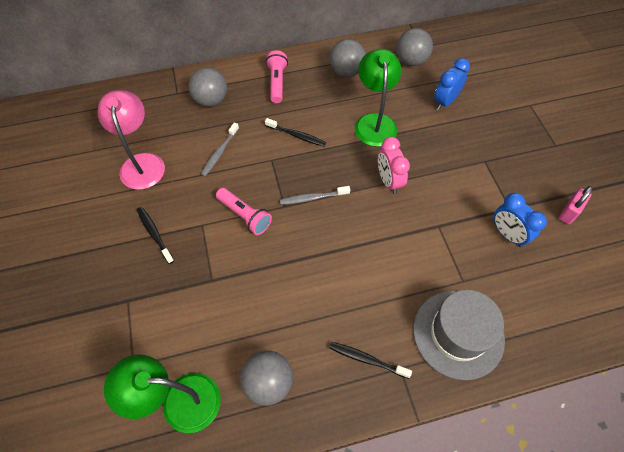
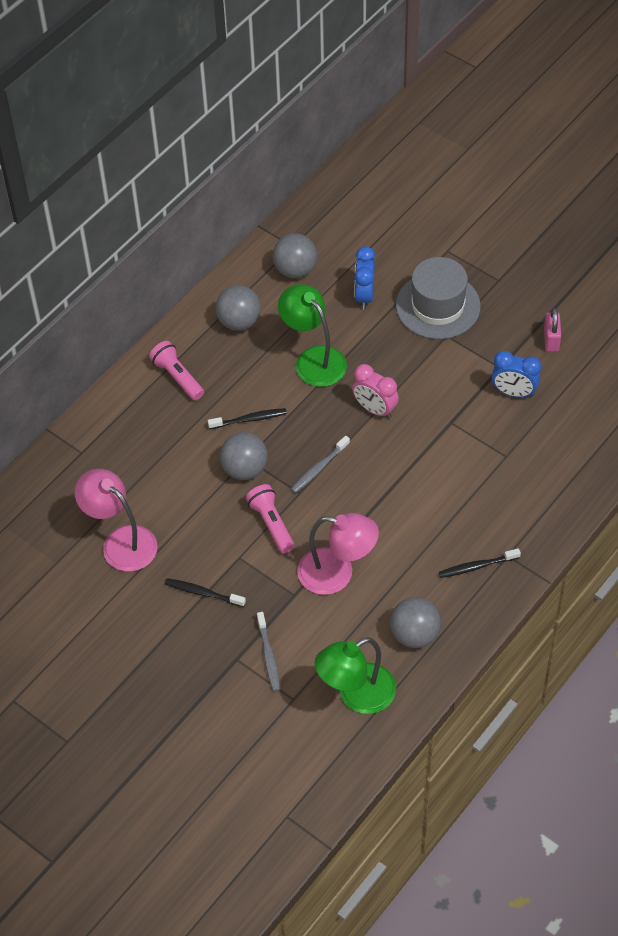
camera: 35 degrees left, 5 degrees down
(211, 100) = (126, 438): grey ball -> grey ball (244, 469)
(219, 153) = (189, 483): grey toothbrush -> grey toothbrush (268, 656)
(245, 215) = (271, 524): pink flashlight -> pink flashlight turned 120 degrees counterclockwise
(255, 286) = (337, 574): none -> pink lamp
(458, 334) = (532, 500): grey hat -> grey hat (438, 306)

